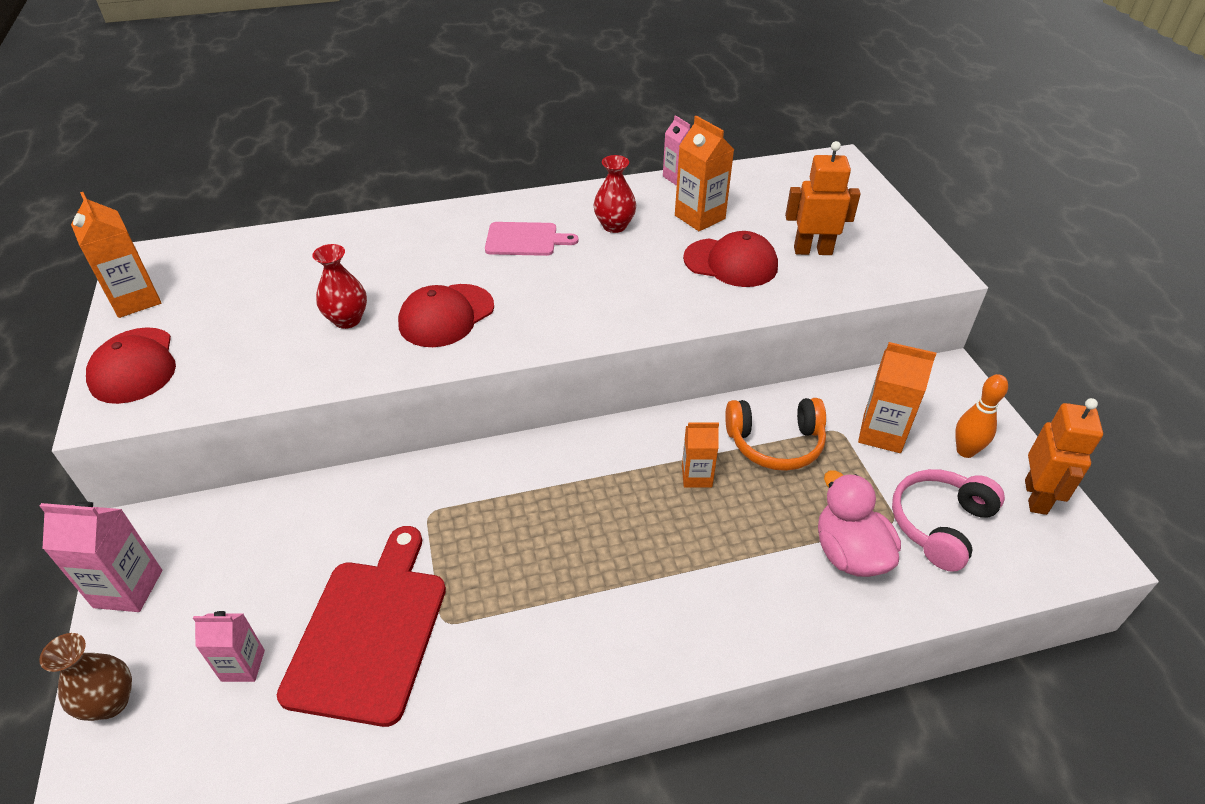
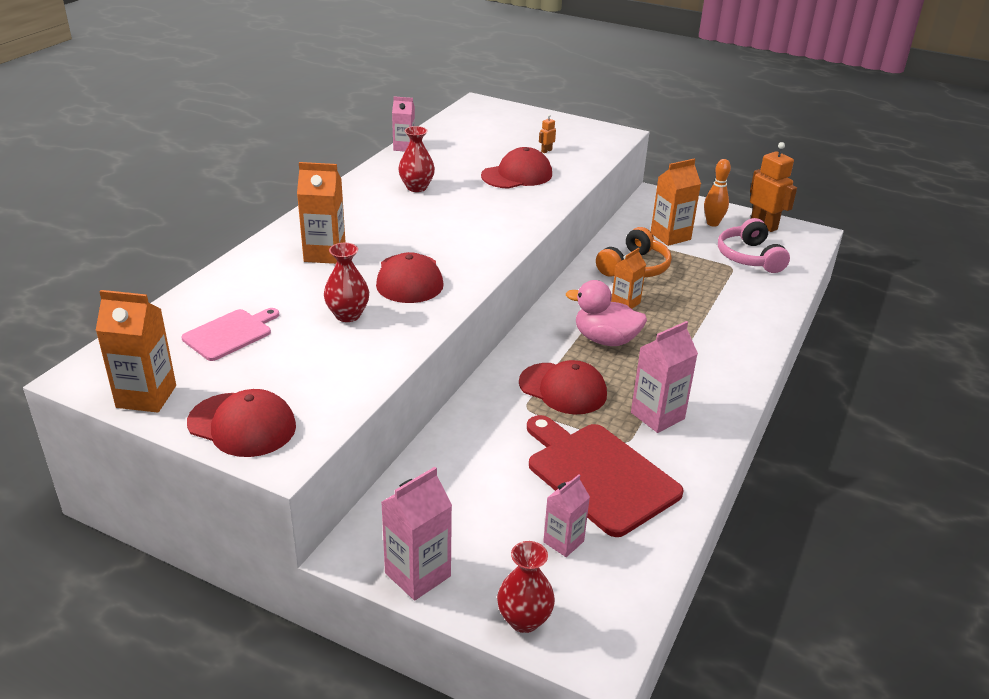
camera: 50 degrees left, 10 degrees down
(110, 702) = (524, 620): brown vase -> red vase
(487, 520) = (563, 389): none -> red cap
(516, 622) = (657, 416): none -> pink carton
(525, 239) = (375, 219): pink cutting board -> pink cutting board (230, 334)
(699, 217) = (457, 161): orange carton -> orange carton (325, 254)
(812, 250) = (546, 151): orange robot -> orange robot, size x0.43
(849, 553) = (737, 290): pink duck -> pink duck (605, 340)

